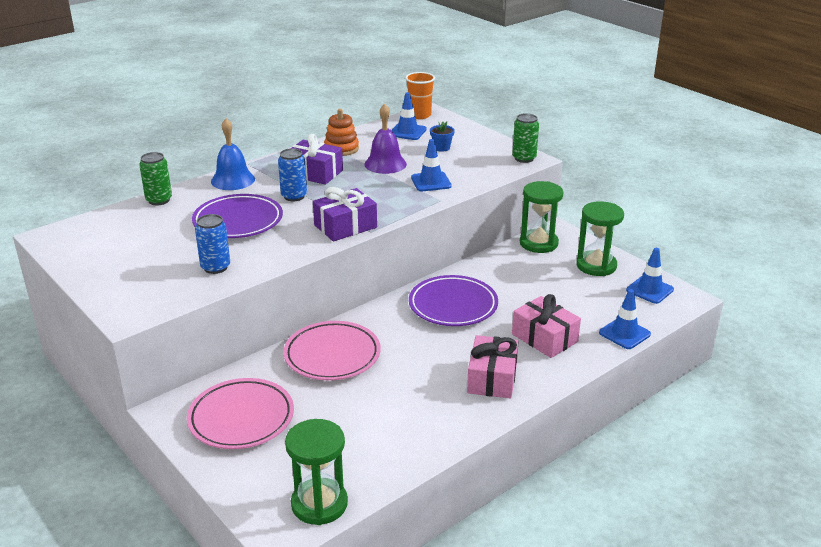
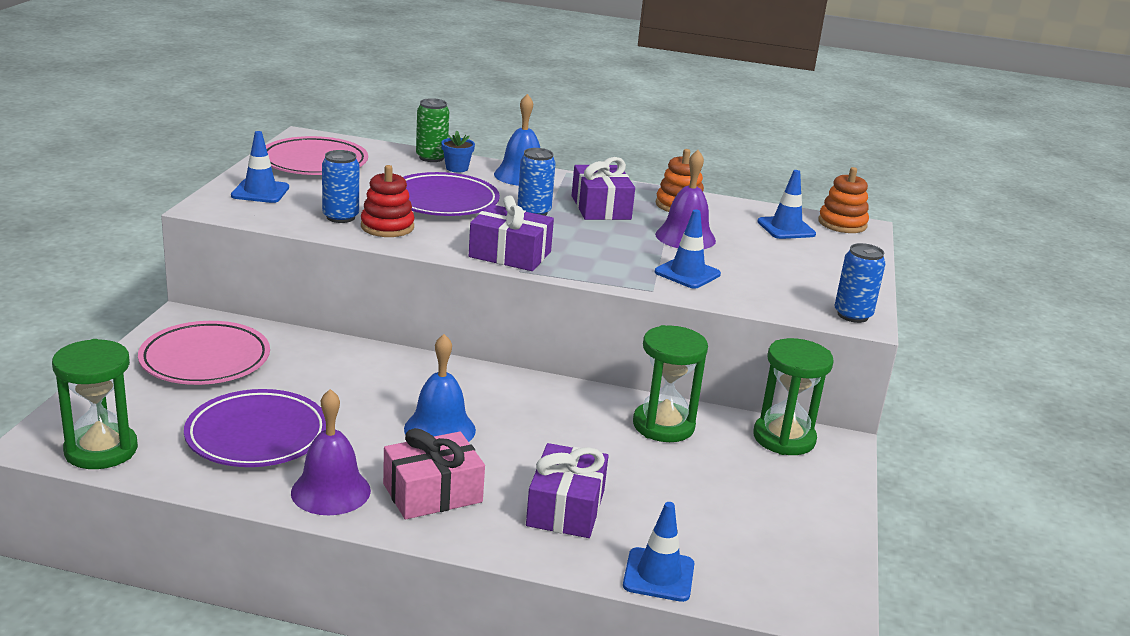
camera: 50 degrees right, 5 degrees down
(253, 255) = (387, 227): none -> red stacking toy
(332, 355) = (364, 373): pink plate -> pink plate (314, 163)
(420, 115) = (842, 224): orange cup -> orange stacking toy
(427, 350) = (440, 429): none -> blue bell
(441, 148) = (783, 257): blue flower pot -> blue flower pot (457, 168)
(453, 305) = (554, 418): purple plate -> purple plate (257, 435)
(458, 416) = (331, 491): none -> purple bell
(524, 158) = (852, 315): green can -> blue can
(544, 338) = (566, 508): pink gift -> purple gift
(596, 266) = (798, 502): green hourglass -> green hourglass (663, 425)
(649, 290) = (802, 569): blue traffic cone -> blue traffic cone (260, 192)

